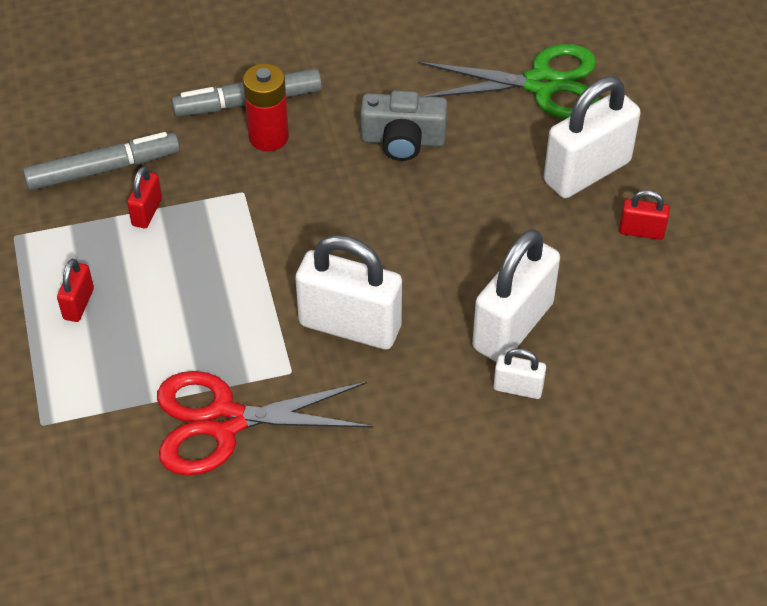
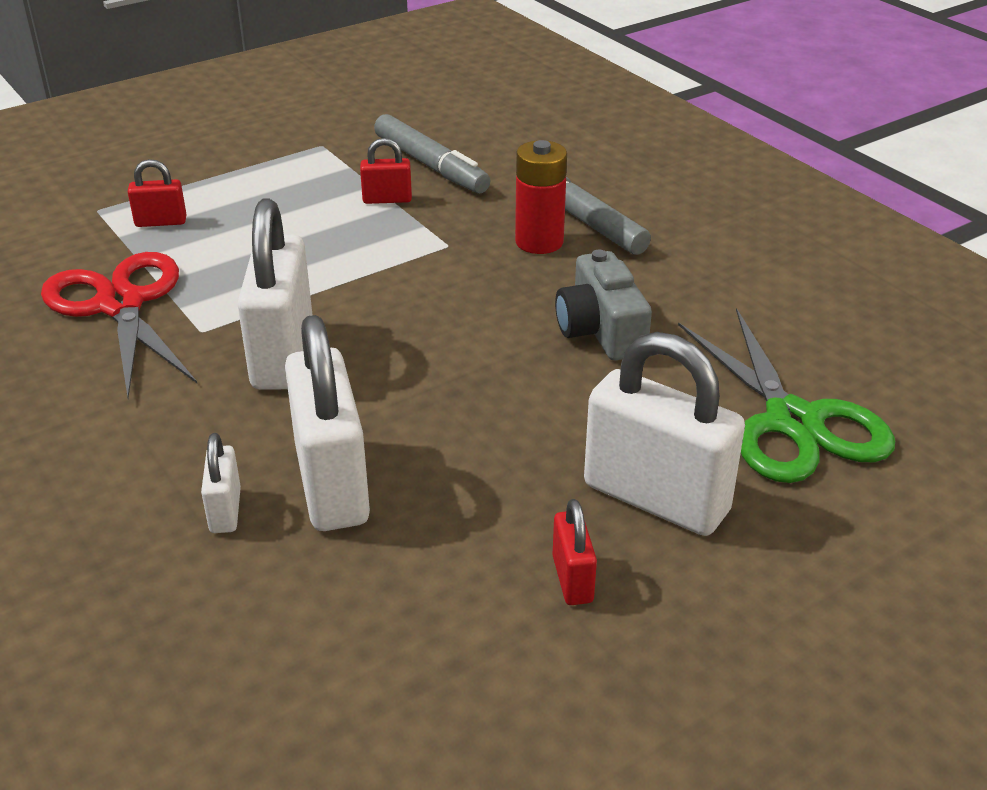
camera: 70 degrees right, 15 degrees down
(78, 304) = (250, 193): red padlock -> red padlock (161, 222)
(513, 326) = (332, 484): white padlock -> white padlock turned 60 degrees clockwise

